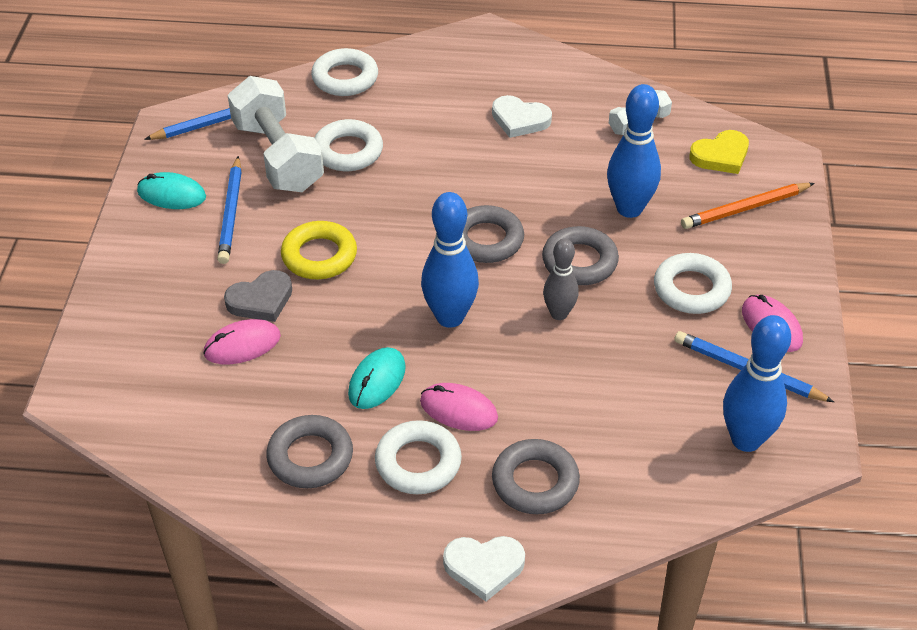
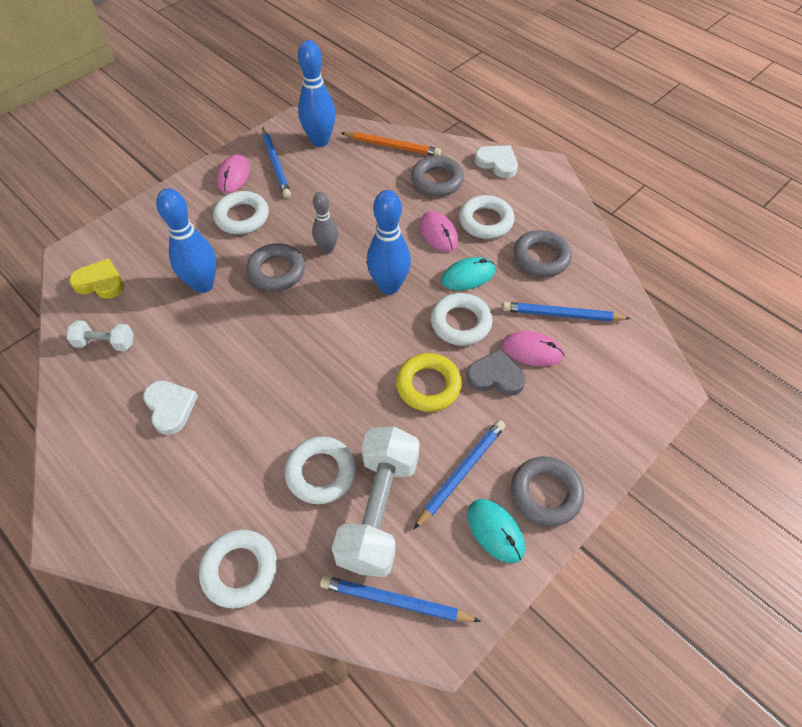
camera: 140 degrees left, 10 degrees up
(236, 401) = (562, 315): none -> blue pencil
(339, 327) = (460, 323): none -> white ring
(486, 240) = (311, 323): grey ring -> grey ring (545, 493)
(745, 209) = (144, 240): orange pencil -> orange pencil (392, 146)

